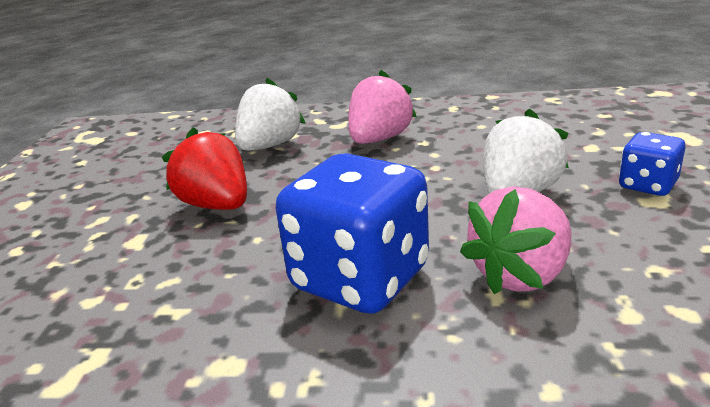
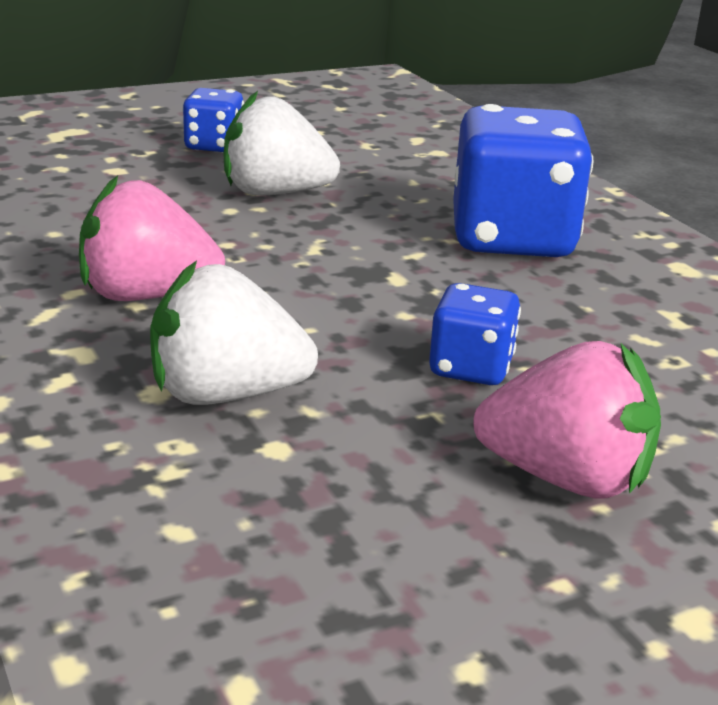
camera: 125 degrees left, 0 degrees up
(217, 205) = (470, 368): red strawberry -> blue dice
(521, 275) = (428, 182): pink strawberry -> pink strawberry (566, 478)

